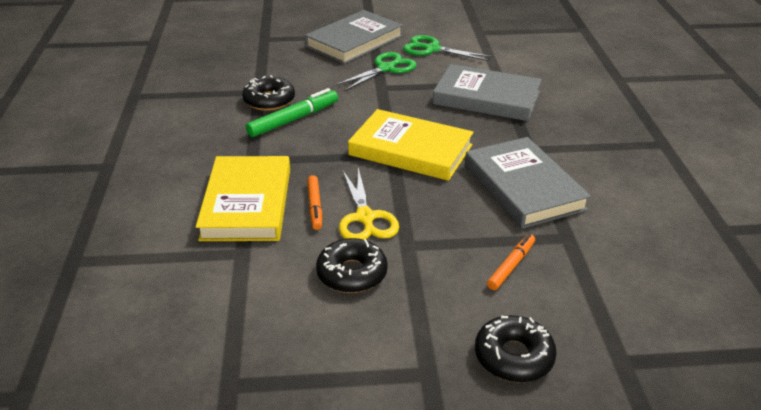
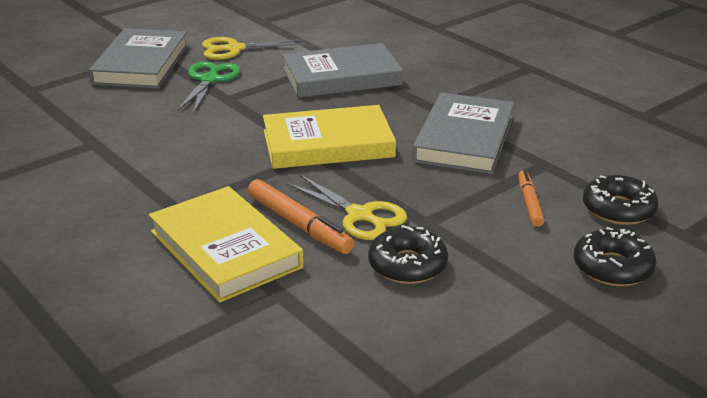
camera: 35 degrees left, 5 degrees down
(269, 100) = (119, 148): black donut -> black donut (618, 209)
(293, 119) = (172, 157): green marker -> none
(315, 206) = (299, 225): orange marker -> orange marker, size x1.57
(432, 49) = (234, 49): green scissors -> yellow scissors
(523, 187) = (464, 139): grey book -> grey book turned 75 degrees clockwise

